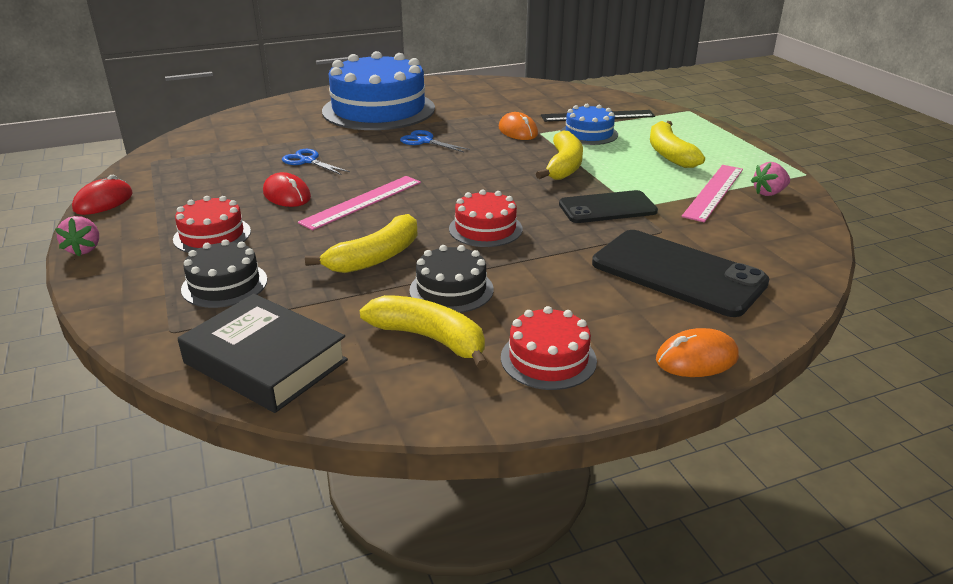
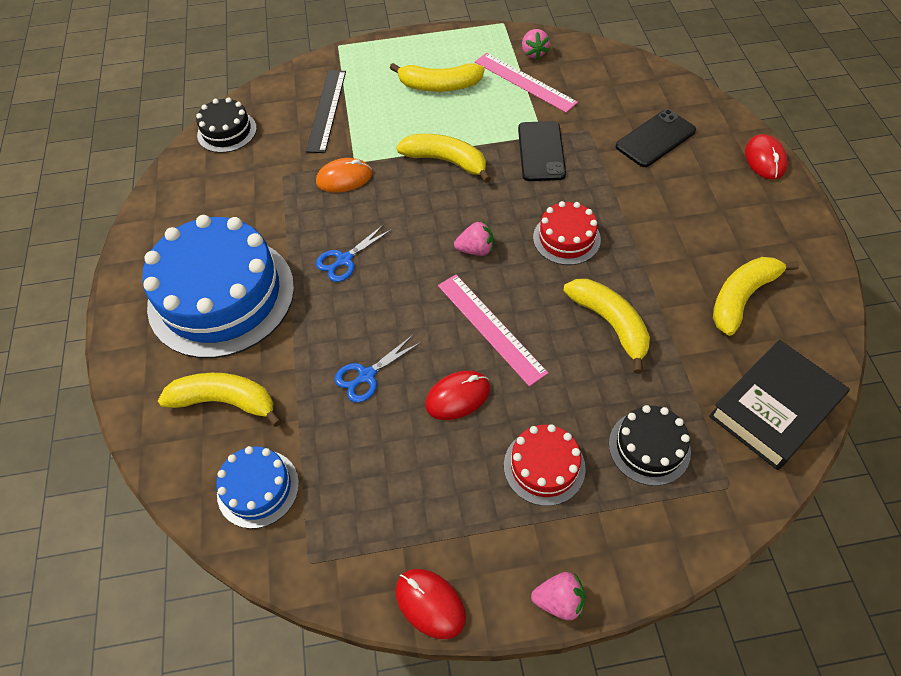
camera: 75 degrees left, 25 degrees up
(285, 123) = (225, 401): none -> yellow banana
(451, 289) = (670, 275): black cake -> black cake (227, 131)
(454, 188) = (475, 249): none -> pink strawberry
(548, 359) = (766, 233): red cake -> none
(589, 134) = (372, 127): blue cake -> blue cake (258, 488)
(678, 273) = (655, 138): black phone -> black phone, size x0.66
(696, 358) = (764, 159): orange mouse -> red mouse

